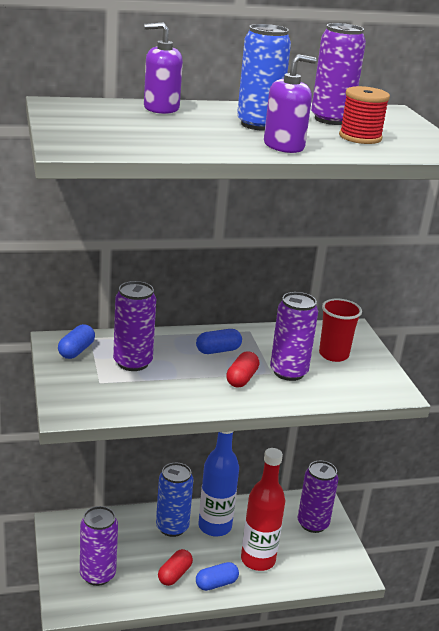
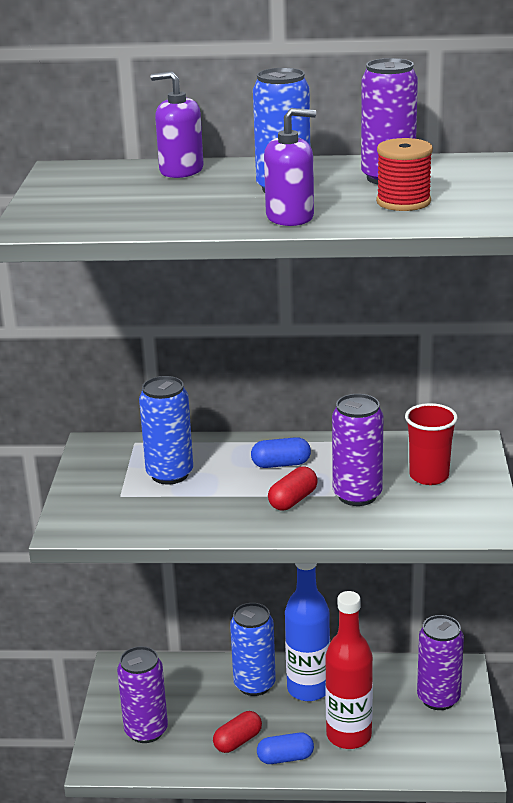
camera: 20 degrees right, 0 degrees up
(76, 351) = (111, 457): blue capsule -> none
(132, 362) = (170, 474): purple can -> blue can

